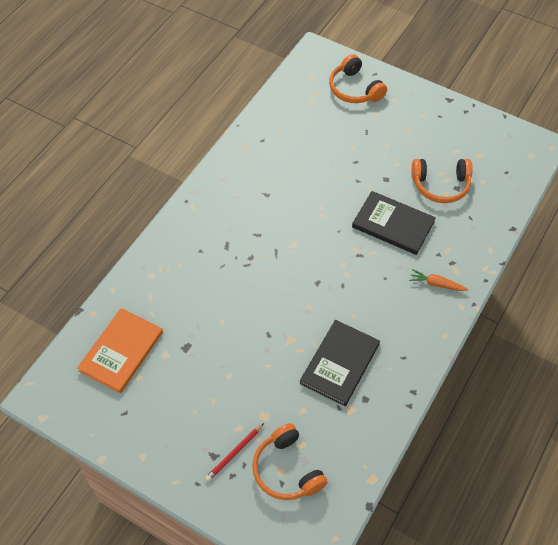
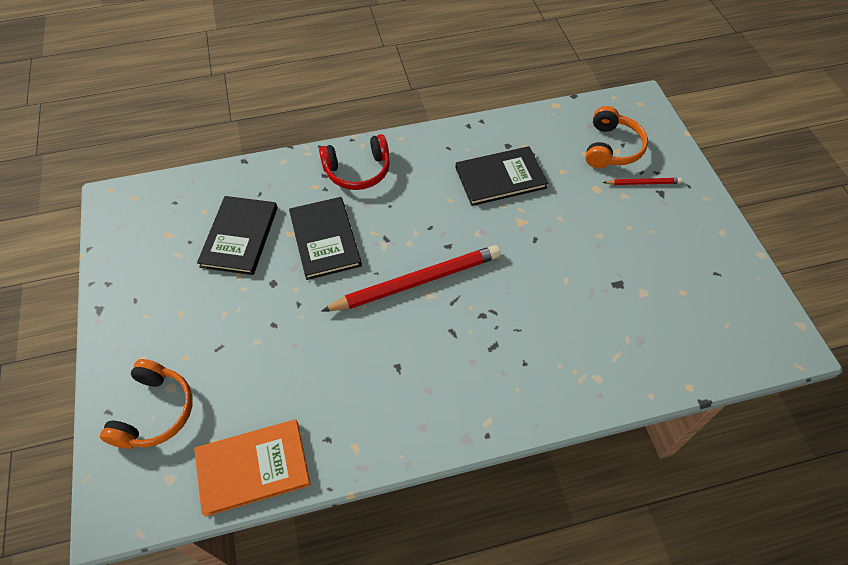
camera: 135 degrees left, 0 degrees up
(121, 351) = (684, 326): orange book -> orange book (253, 467)
(309, 245) = (416, 282): none -> red pencil
(436, 284) = (358, 171): orange carrot -> red headphones
(440, 185) = (240, 237): orange headphones -> black book

